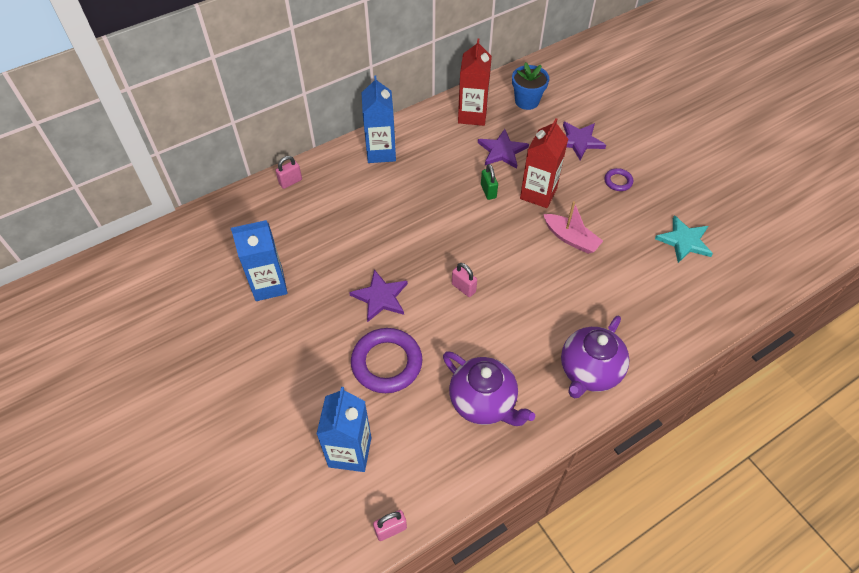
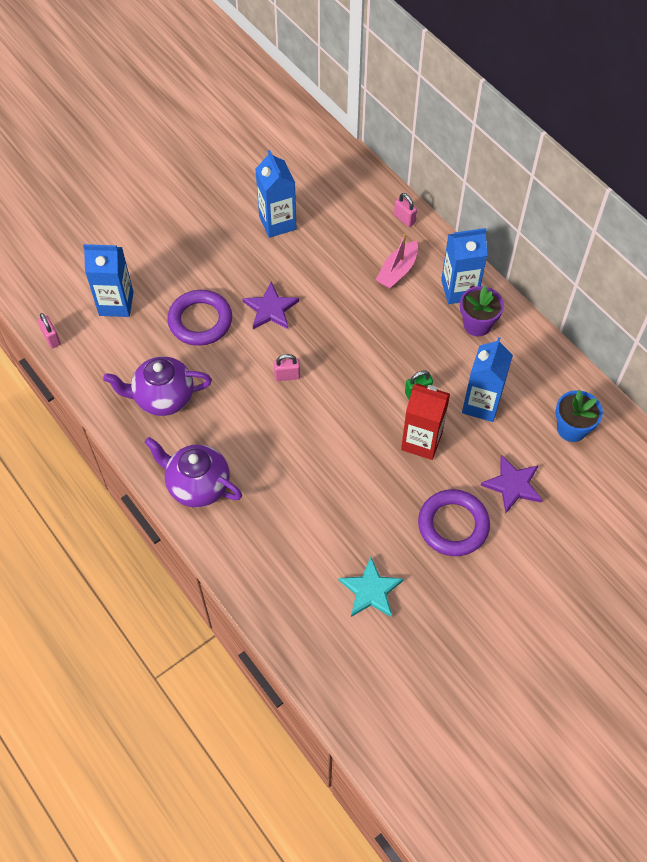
camera: 85 degrees right, 5 degrees up
(420, 144) = (477, 324): none -> purple flower pot
(463, 288) = (287, 376): pink padlock -> pink padlock turned 45 degrees clockwise
(472, 115) = (534, 372): red carton -> none
(483, 402) = (163, 398): purple teapot -> purple teapot turned 45 degrees clockwise
(502, 151) = (481, 404): purple star -> blue carton
(571, 238) = (360, 473): pink boat -> pink boat (397, 271)
(618, 181) = (453, 525): purple ring -> purple ring, size x2.09

